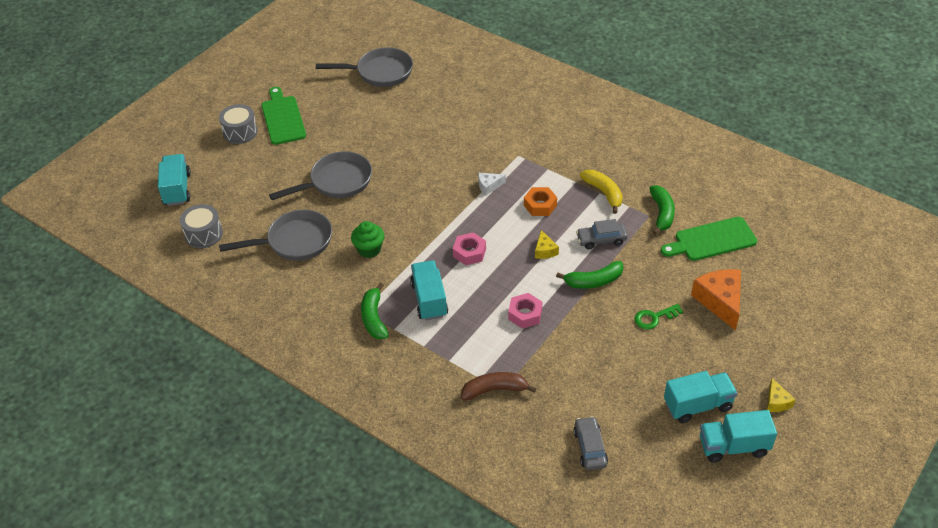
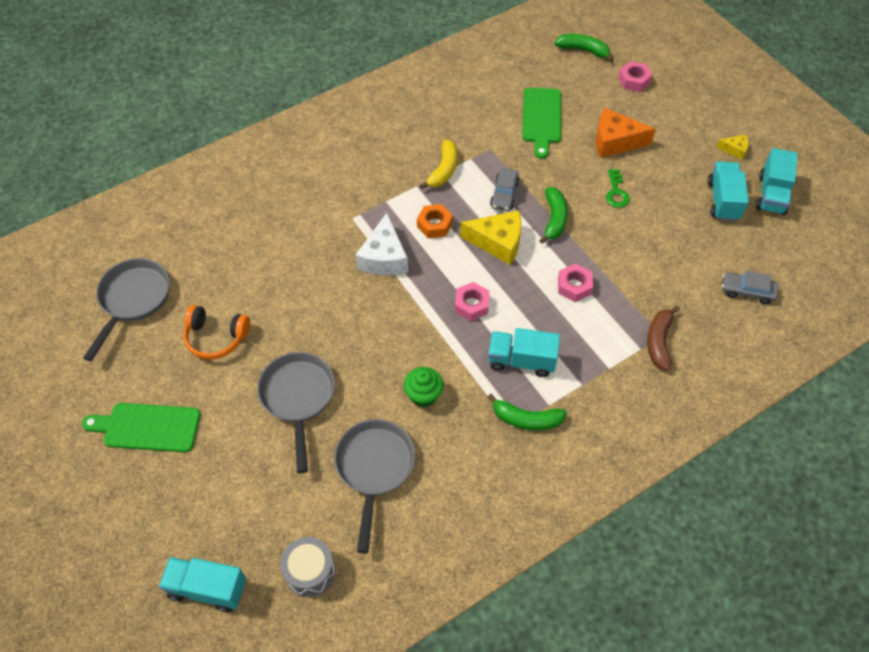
camera: 70 degrees left, 10 degrees up
(240, 132) = (142, 484): grey drum -> none
(368, 123) = (216, 337): none -> orange headphones
(489, 186) = (384, 257): white cheese -> white cheese, size x1.96
(545, 250) = (498, 242): yellow cheese -> yellow cheese, size x1.96
(604, 193) = (443, 170): yellow banana -> yellow banana turned 120 degrees clockwise
(662, 213) = (492, 139): green banana -> green banana (583, 50)
(816, 296) = (634, 80): none -> pink nut

